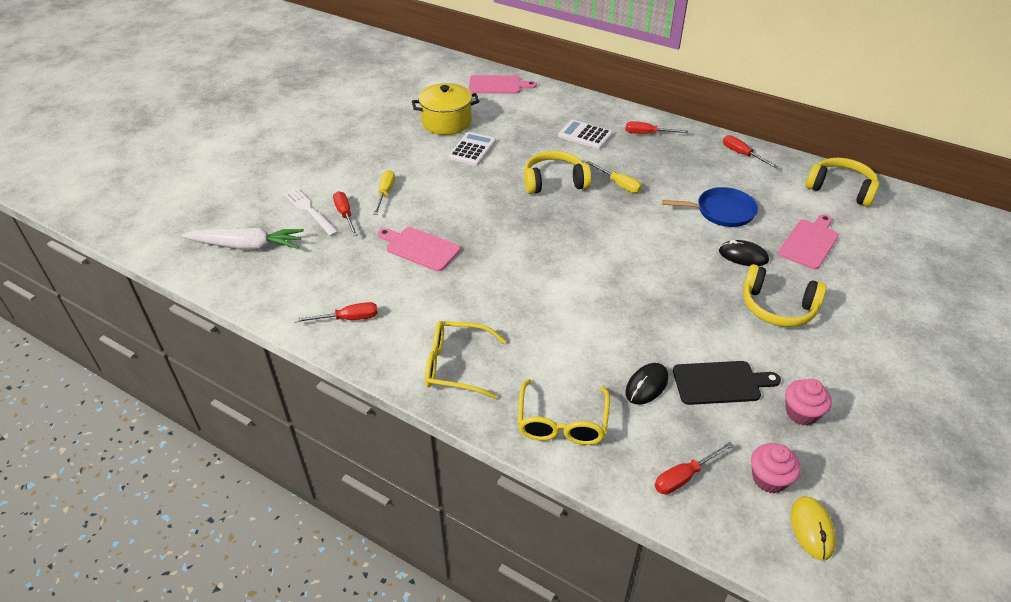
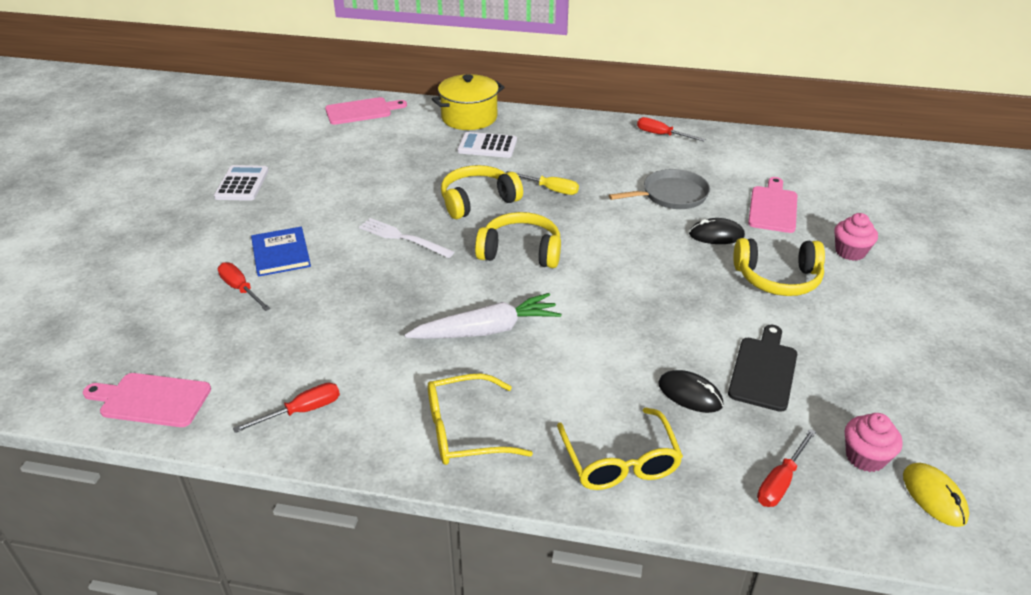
camera: 20 degrees left, 5 degrees down
(247, 246) = (123, 356): white carrot -> white carrot (486, 330)
(310, 211) = (191, 294): white fork -> white fork (403, 238)
(385, 193) = (281, 254): yellow screwdriver -> blue book
(420, 248) = (355, 307): pink cutting board -> pink cutting board (151, 400)
(446, 122) = (320, 161): yellow pot -> yellow pot (469, 117)
(472, 149) = (365, 185): white calculator -> white calculator (242, 184)
(646, 385) = (690, 394): black mouse -> black mouse turned 75 degrees counterclockwise
(647, 134) = (554, 132): red screwdriver -> none
(720, 383) = (763, 370): black cutting board -> black cutting board turned 45 degrees counterclockwise
(722, 211) = (671, 195): blue pan -> grey pan
(801, 413) = (858, 379): pink cupcake -> pink cupcake (850, 252)
(840, 189) = (773, 150): yellow headphones -> yellow headphones (520, 252)

